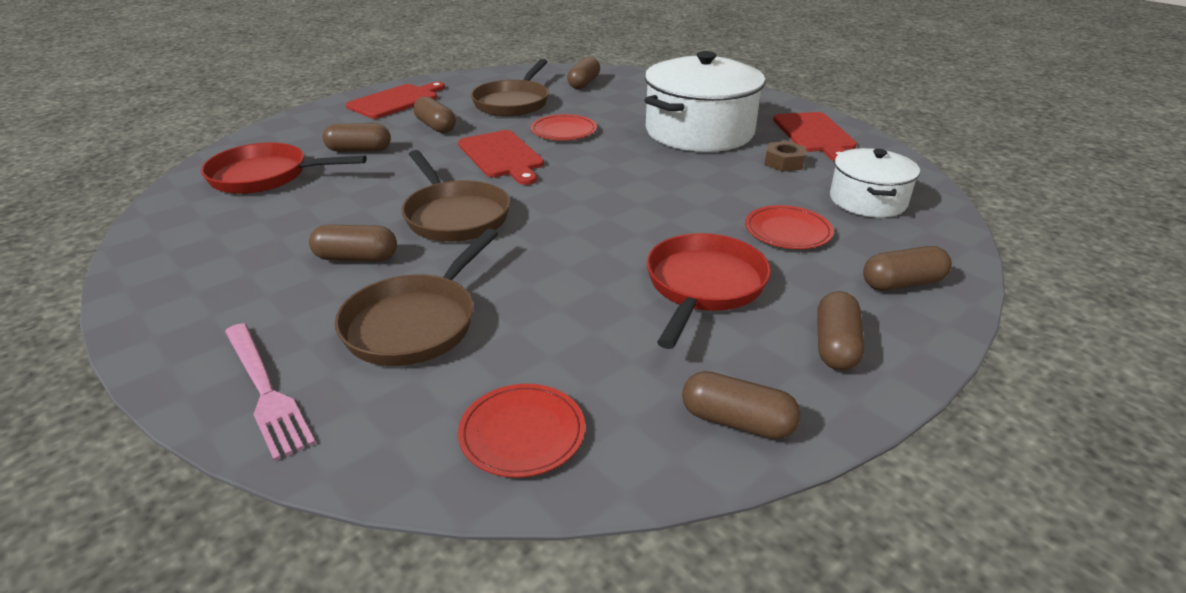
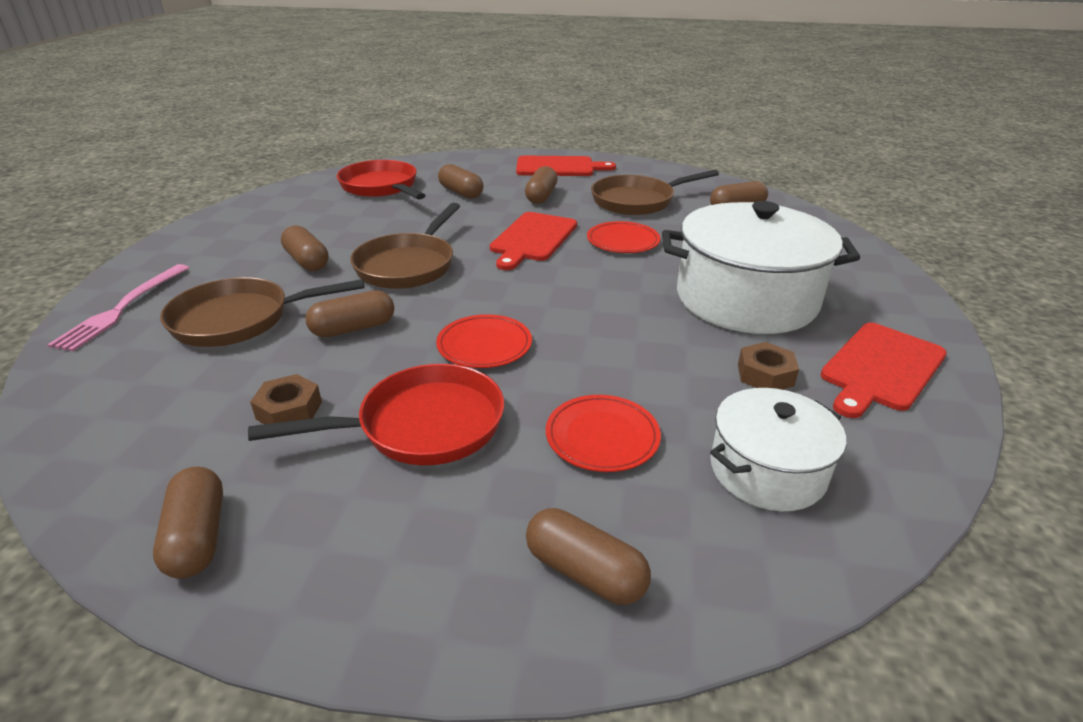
camera: 50 degrees right, 0 degrees up
(522, 433) = (122, 425): red plate -> red plate (484, 345)
(612, 336) = (289, 410): none -> brown nut
(835, 346) = (386, 560): brown capsule -> brown capsule (353, 328)

